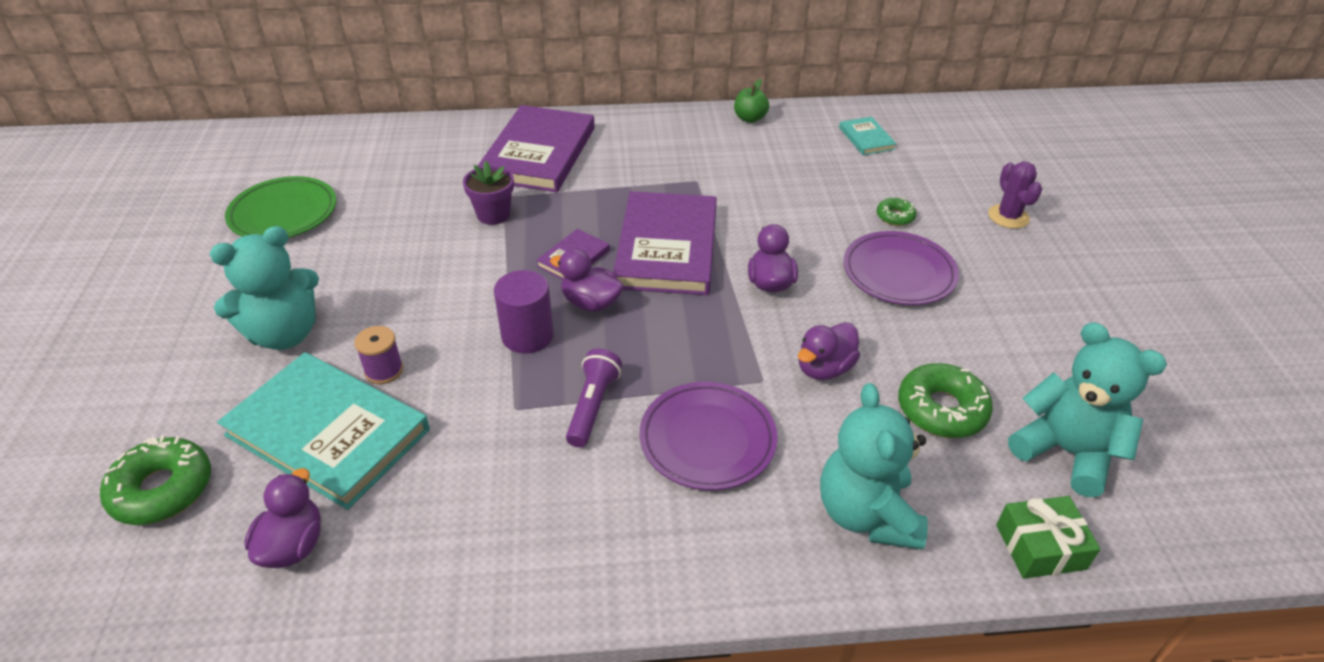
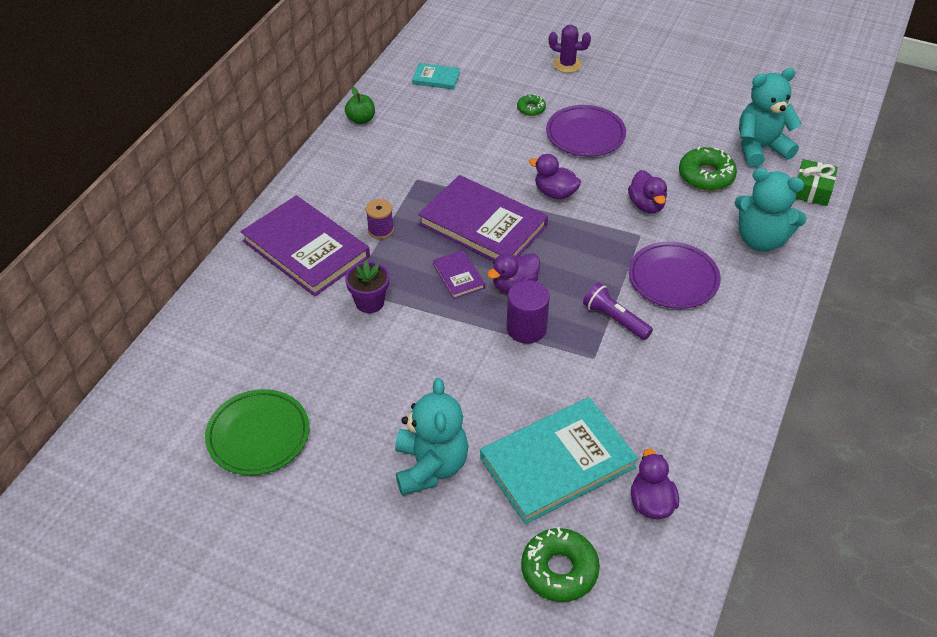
camera: 60 degrees left, 5 degrees up
(293, 545) = (651, 503): purple duck -> purple duck turned 45 degrees clockwise
(384, 370) = (512, 416): purple spool -> purple spool (380, 230)

